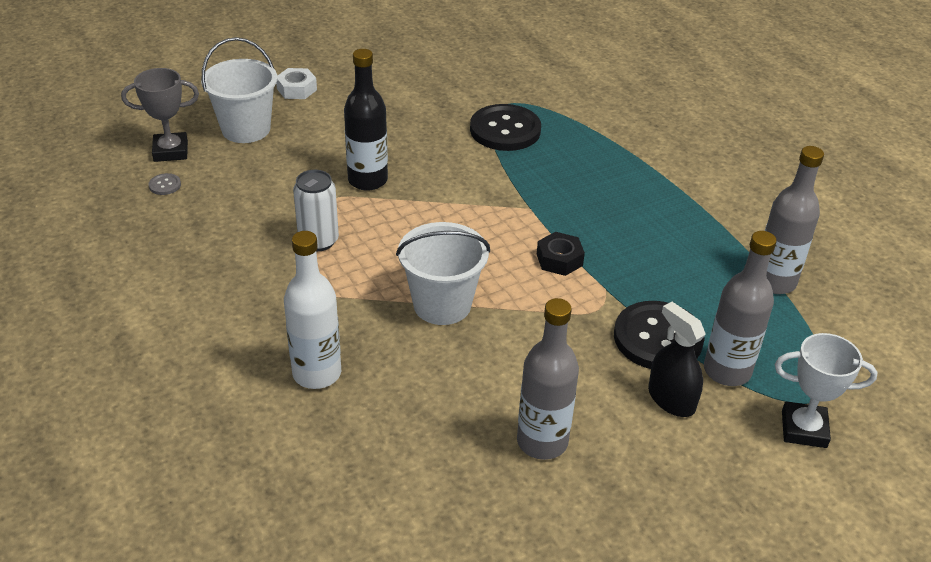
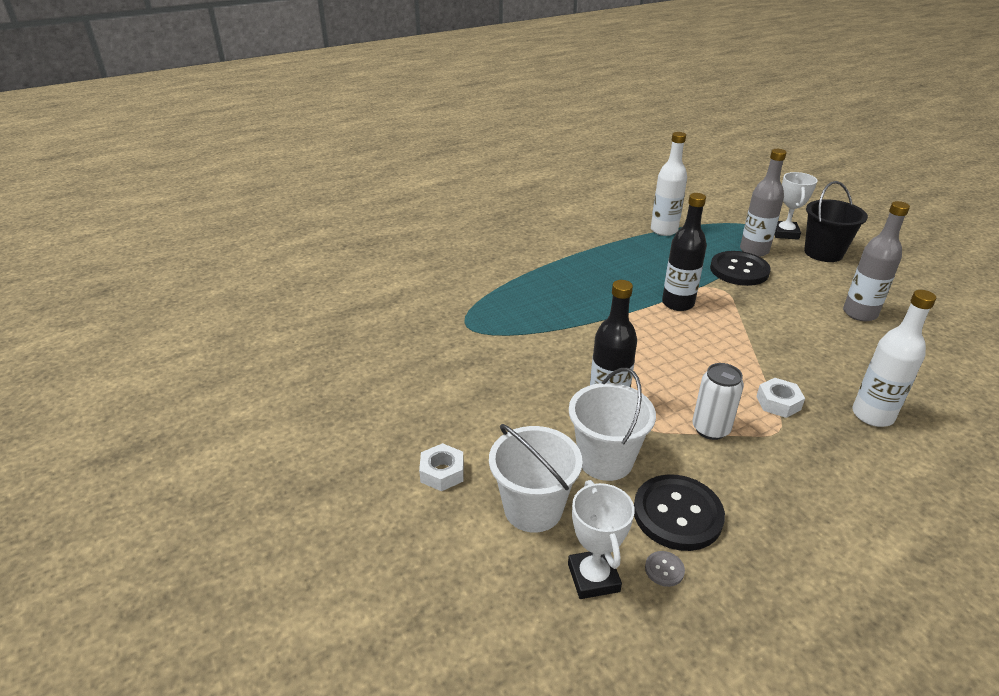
camera: 90 degrees left, 5 degrees down
(170, 151) = (593, 577): grey trophy -> white trophy
(351, 300) = (778, 403): none -> white nut
(442, 304) = (756, 355): white bucket -> white bucket (605, 460)
(505, 130) = (510, 326): black button -> black button (677, 514)
(559, 259) = (678, 303): black nut -> black bottle
(671, 399) = (790, 269): black spray bottle -> none
(738, 461) = (823, 253): none -> black bucket
(774, 282) = (664, 230): grey bottle -> white bottle

